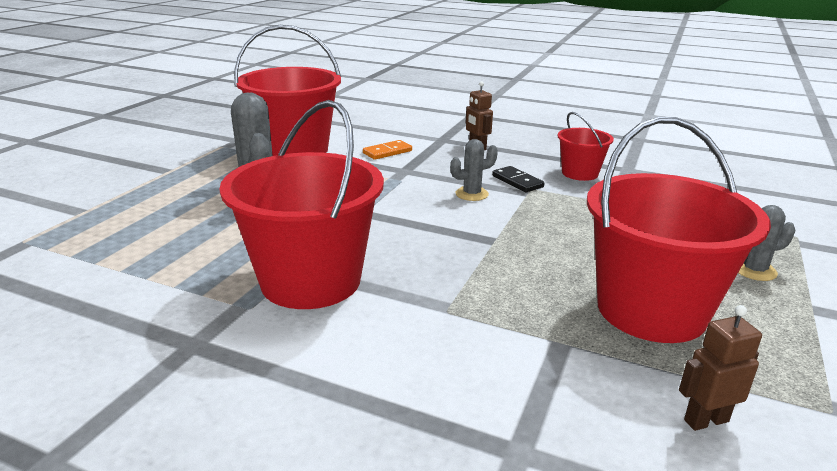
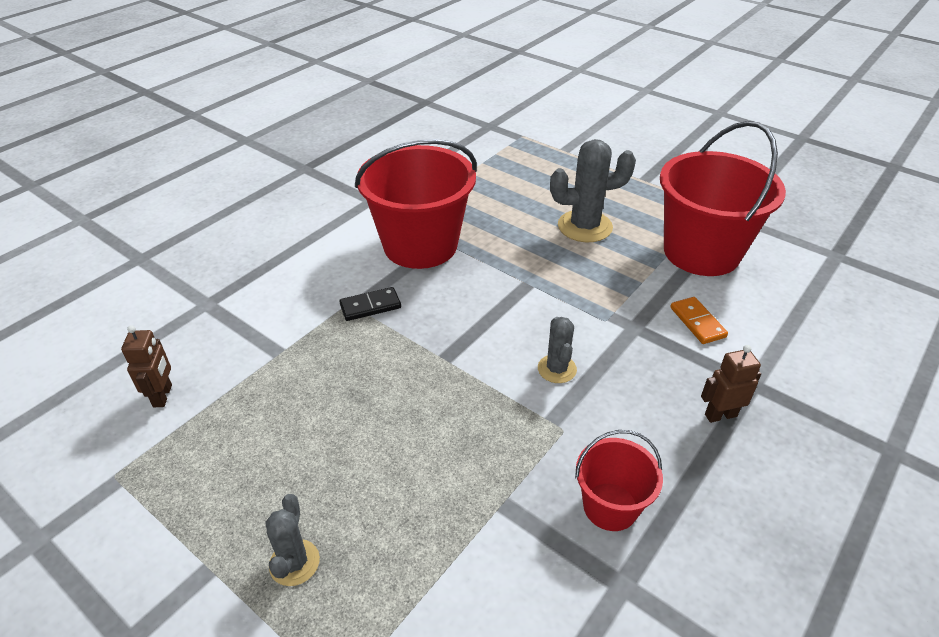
camera: 105 degrees right, 15 degrees up
(517, 181) = (588, 422): black domino -> black domino (370, 306)
(651, 310) = (282, 427): red bucket -> none

